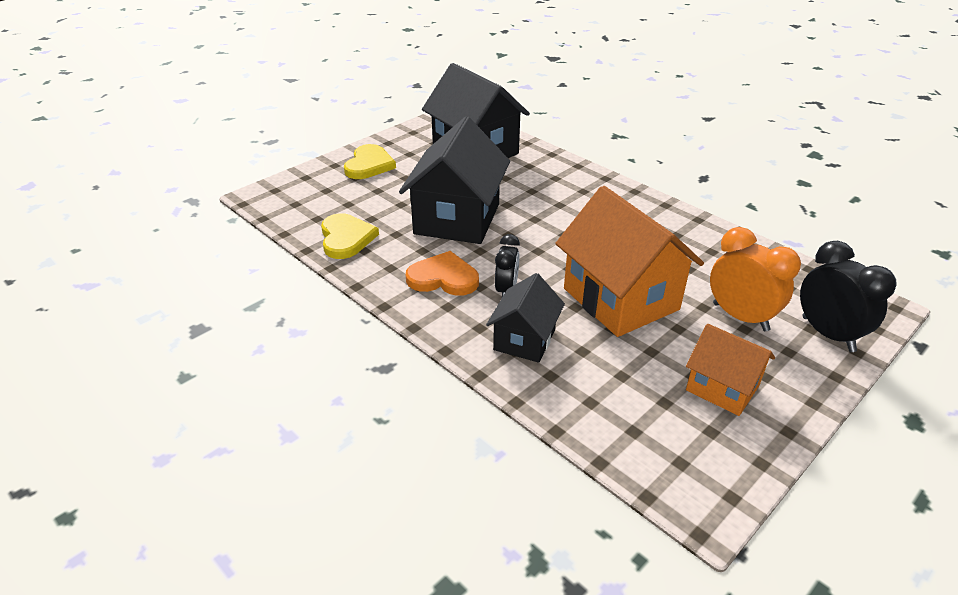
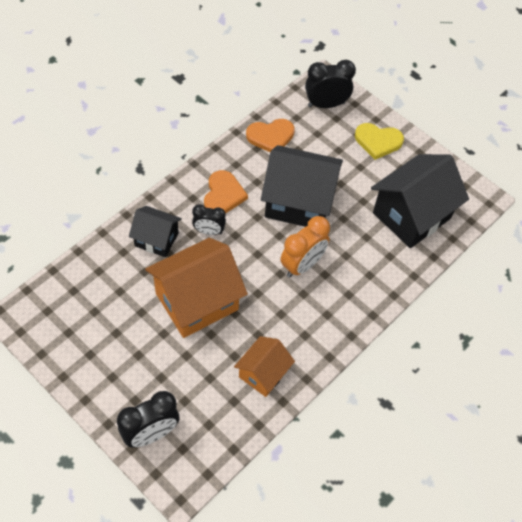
camera: 85 degrees right, 20 degrees up
(301, 196) = (326, 104): none -> black clock
(346, 238) = (271, 136): yellow heart -> orange heart
(722, 388) = (103, 347): orange house -> orange house (263, 373)
(740, 317) = (173, 377): orange clock -> orange clock (302, 265)

